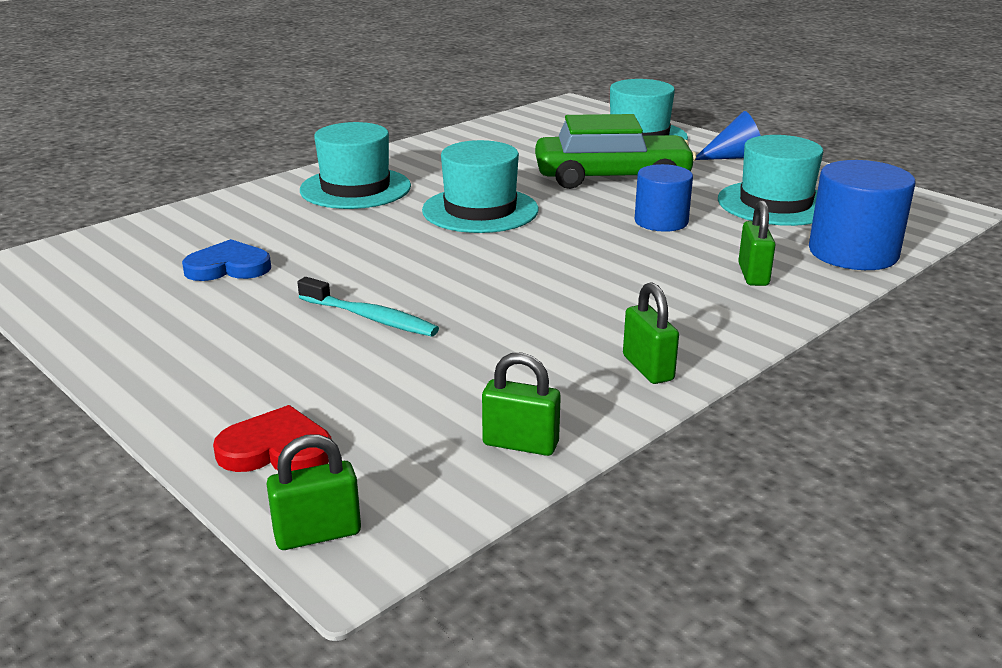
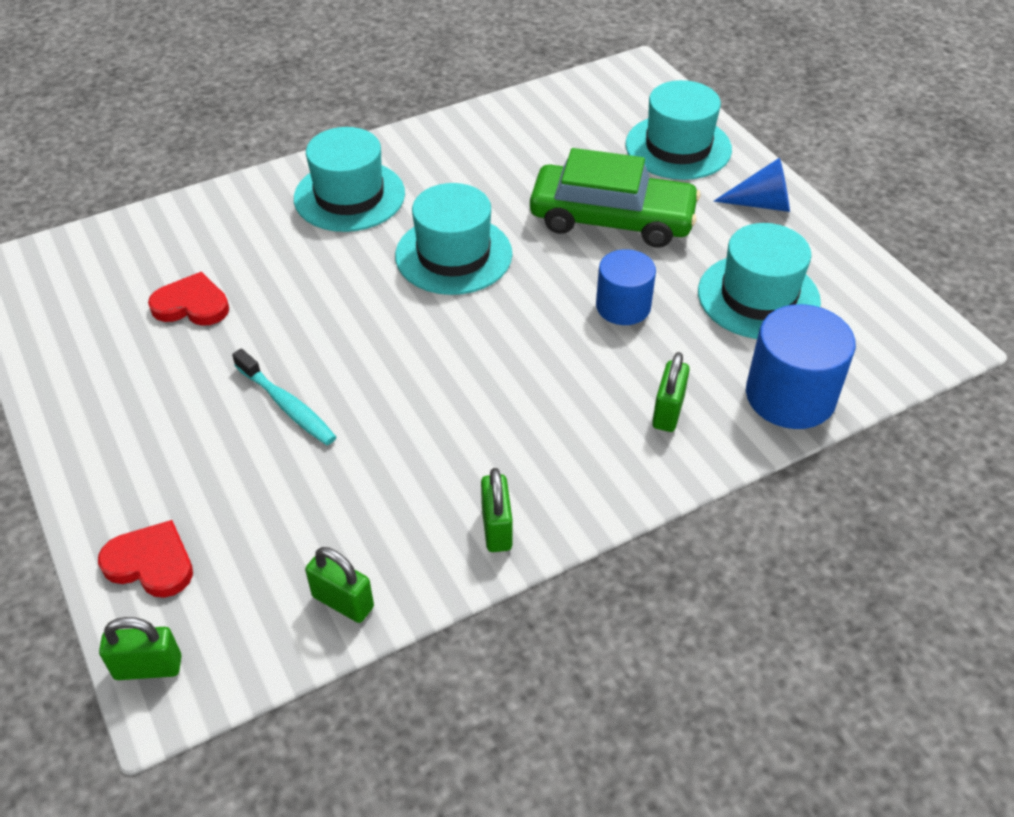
camera: 15 degrees right, 20 degrees up
(228, 267) = (191, 305): blue heart -> red heart

